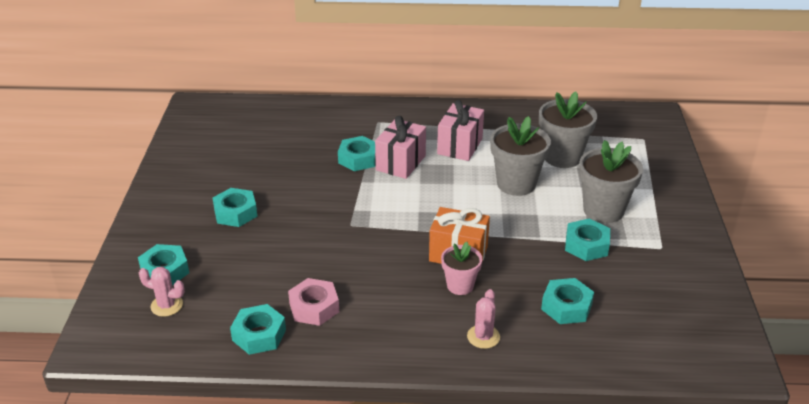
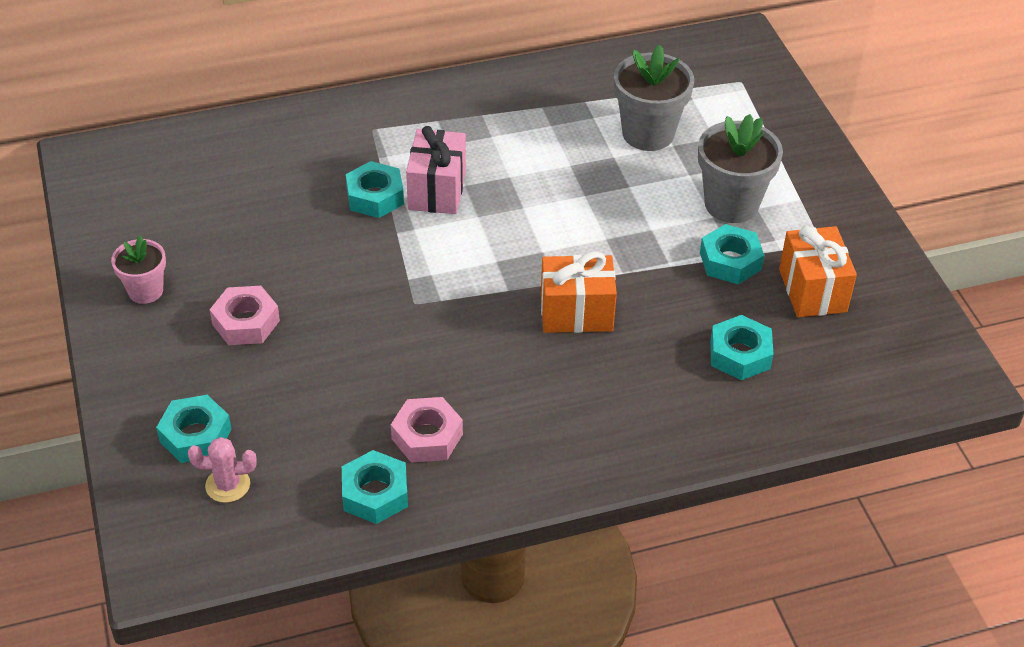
camera: 20 degrees left, 10 degrees up
(235, 213) = (246, 322): turquoise nut -> pink nut
(460, 146) = (505, 145): pink gift -> none
(460, 285) = (598, 358): pink flower pot -> pink flower pot (145, 291)
(483, 337) = (657, 421): pink cactus -> none
(516, 184) = (605, 189): grey flower pot -> none
(641, 277) = (812, 290): none -> orange gift

